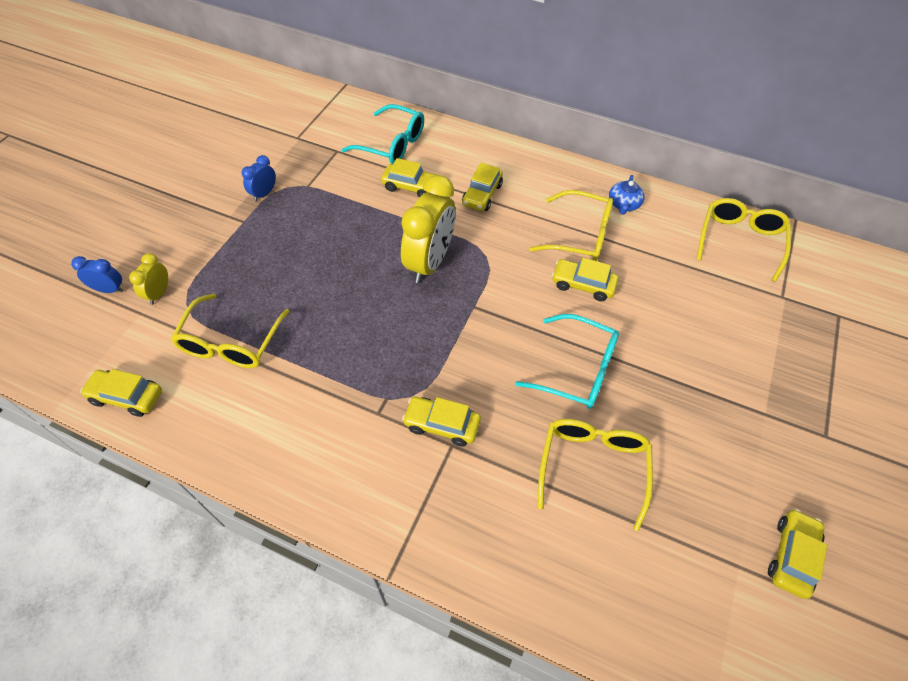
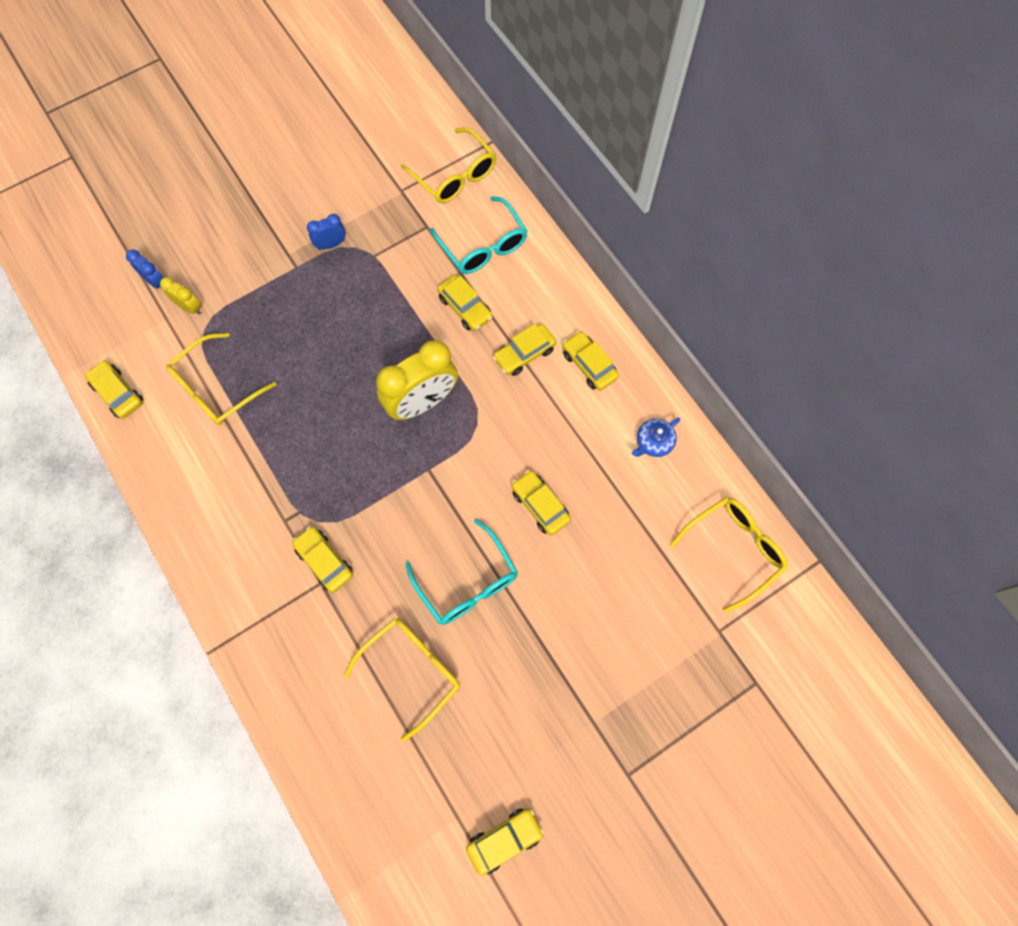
camera: 35 degrees right, 15 degrees up
(159, 293) = (189, 307): yellow clock -> yellow clock turned 75 degrees clockwise
(535, 180) = (589, 365): none -> yellow car
(580, 235) = (581, 453): yellow glasses -> yellow glasses (455, 176)

